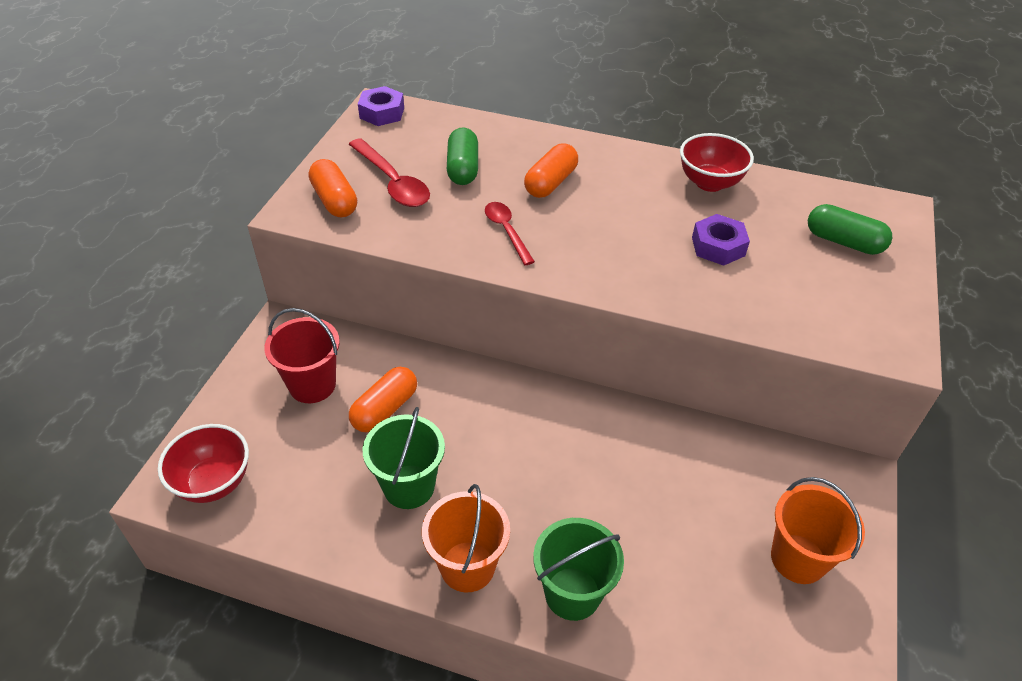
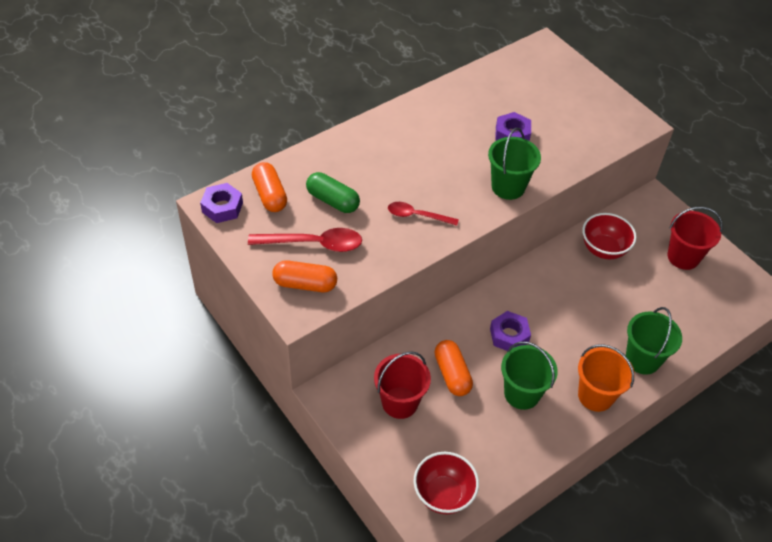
camera: 55 degrees left, 5 degrees up
(484, 433) = (509, 335): none -> purple nut
(550, 183) = (388, 168): orange capsule -> orange capsule (270, 195)
(632, 279) = (508, 187): none -> green bucket
(709, 183) = (455, 100): red bowl -> red bowl (603, 249)
(798, 558) = (683, 257): orange bucket -> red bucket
(843, 242) = (551, 85): green capsule -> none

